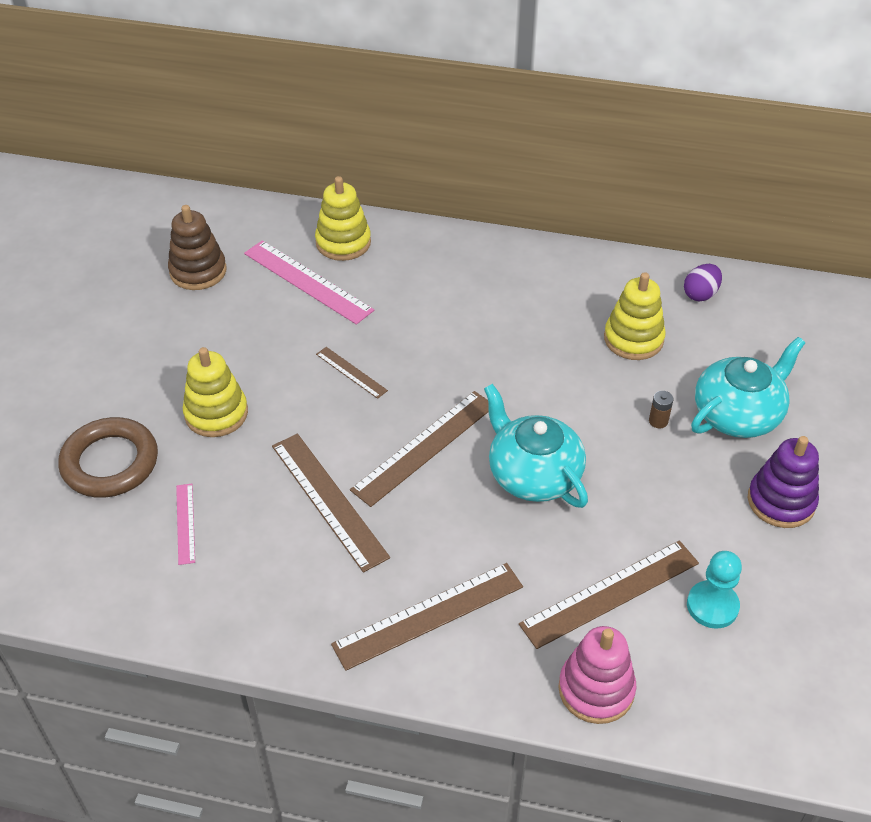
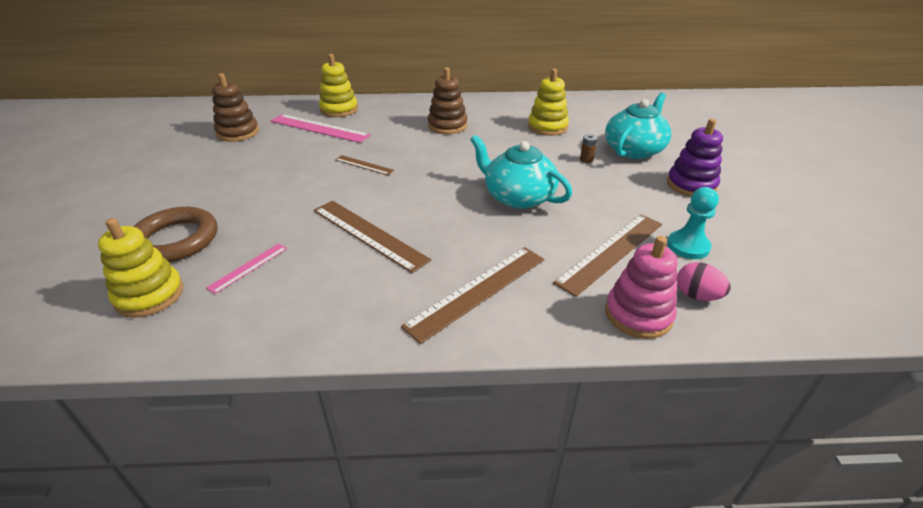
camera: 15 degrees left, 10 degrees down
(185, 523) = (248, 267): pink ruler -> pink ruler turned 60 degrees clockwise
(216, 413) = (264, 199): yellow stacking toy -> yellow stacking toy (149, 295)
(424, 447) = (432, 194): brown ruler -> none
(488, 308) = (447, 125): none -> brown stacking toy
(679, 680) = (697, 295): none -> pink egg
(700, 294) = (576, 105): purple egg -> none

